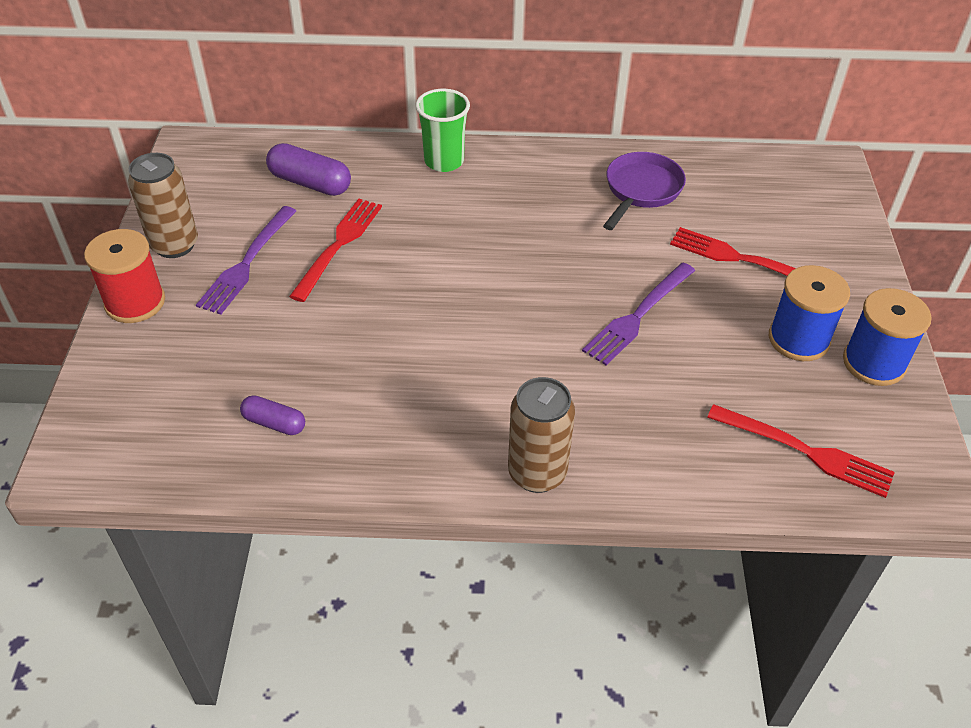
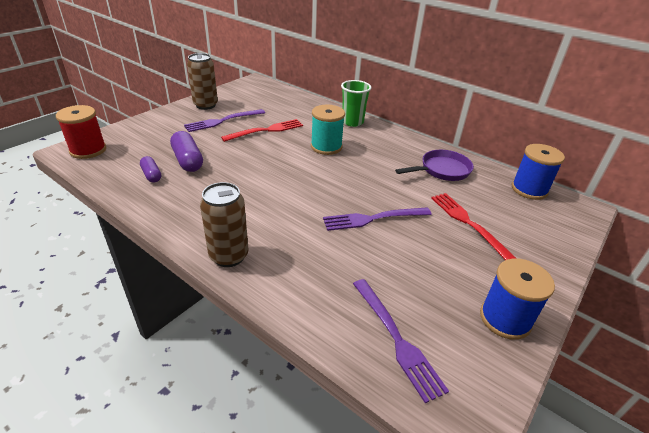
camera: 35 degrees right, 10 degrees down
(135, 302) = (166, 115): red spool -> red spool (88, 150)
(310, 183) = (284, 107): purple capsule -> purple capsule (188, 160)
(459, 230) = (326, 147): none -> turquoise spool
(798, 339) = (462, 278): blue spool -> blue spool (529, 189)
(806, 451) = (397, 339): red fork -> purple fork

